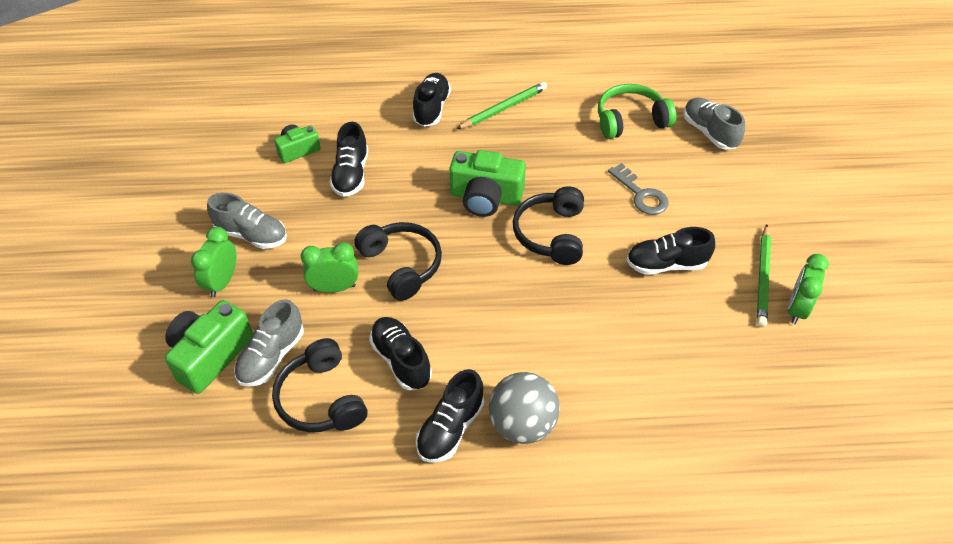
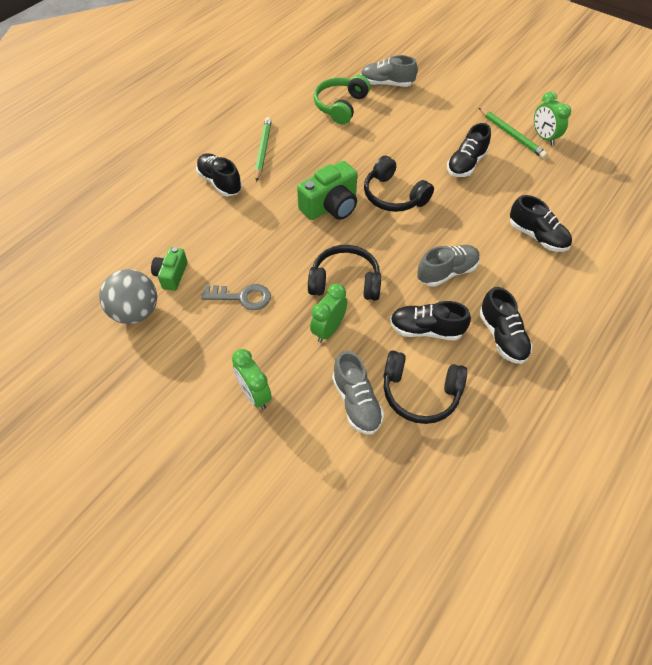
camera: 50 degrees left, 5 degrees up
(210, 355) = (319, 441): green camera -> none
(251, 235) = (226, 350): grey shoe -> grey shoe (447, 272)
(351, 174) = (232, 259): black shoe -> black shoe (537, 236)
(522, 424) = (527, 299): grey ball -> grey ball (136, 312)
(641, 194) = (403, 139): grey key -> grey key (242, 297)

